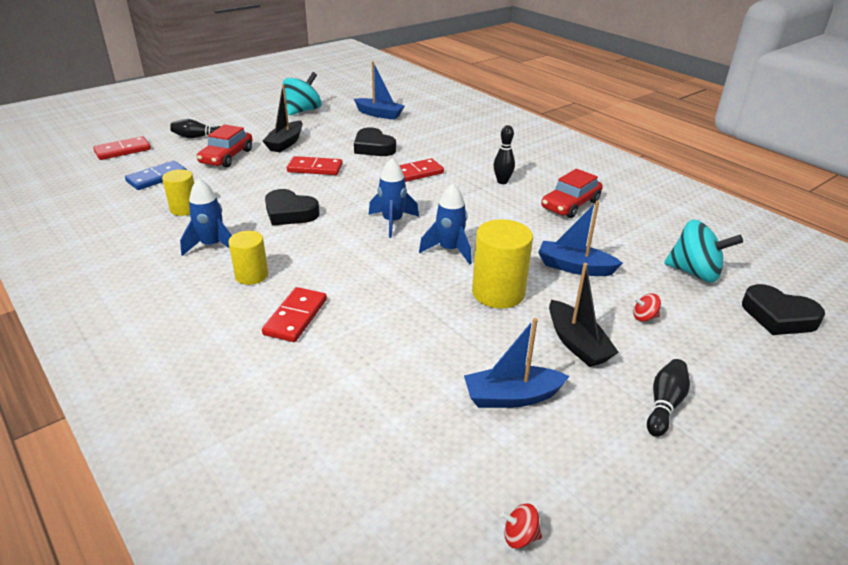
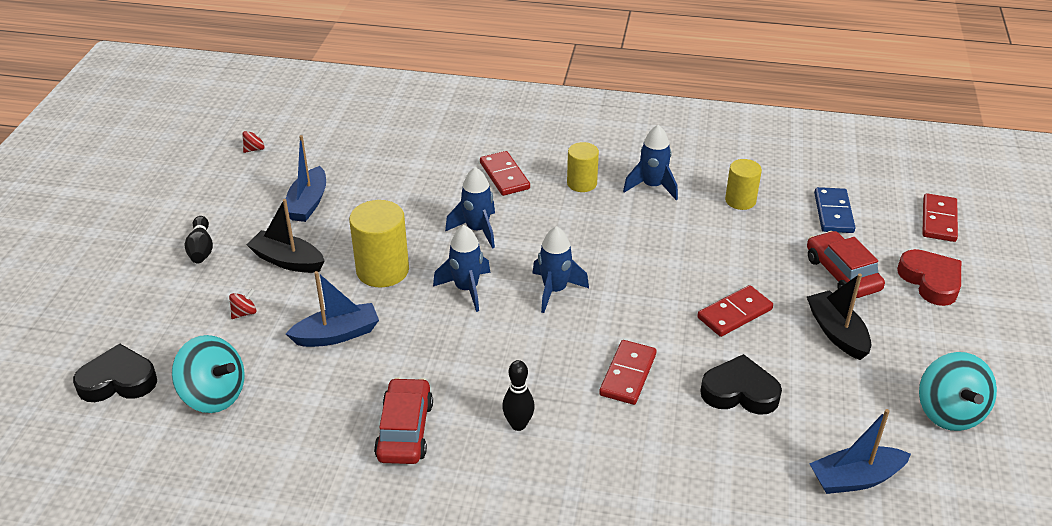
camera: 140 degrees right, 5 degrees up
(198, 137) = (930, 281): black bowling pin -> red heart
(290, 213) = (655, 247): black heart -> none
(386, 284) = (477, 230): none -> blue rocket
(512, 397) = (308, 203): blue boat -> blue boat turned 150 degrees clockwise
(694, 273) = (214, 395): turquoise spinning top -> turquoise spinning top turned 135 degrees counterclockwise

